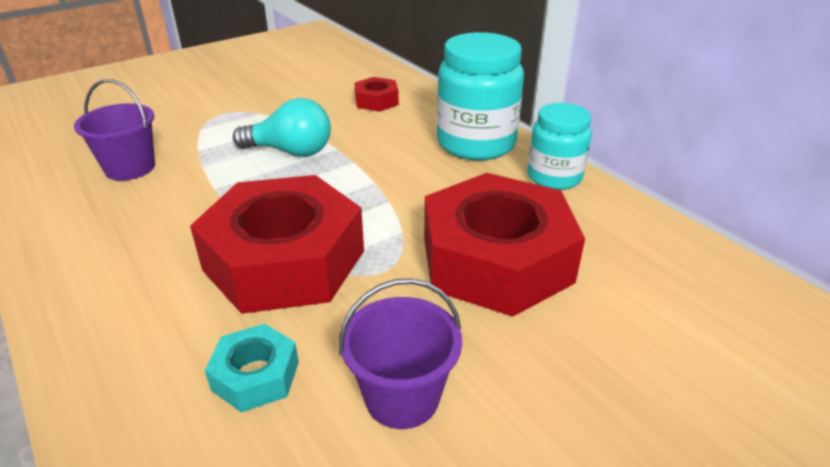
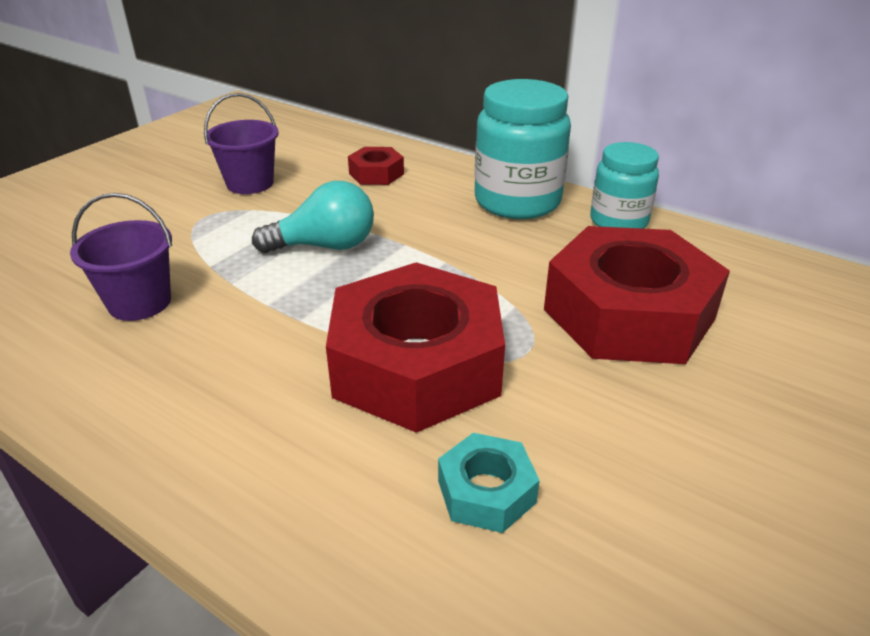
camera: 20 degrees left, 0 degrees up
(402, 397) = (647, 469): purple bucket -> purple bucket (250, 183)

